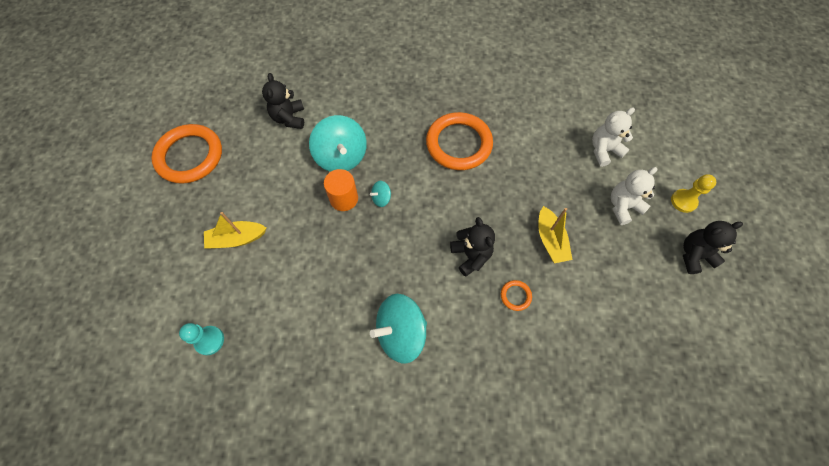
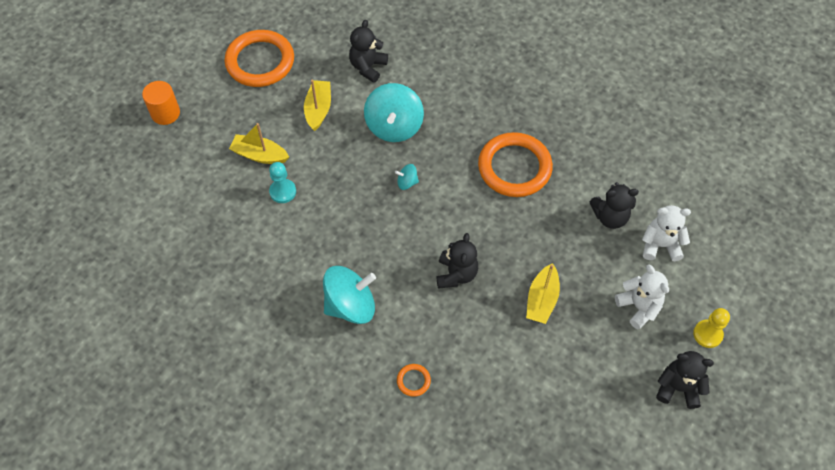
camera: 30 degrees right, 5 degrees down
(209, 340) = (192, 227): turquoise pawn -> turquoise pawn (283, 191)
(267, 173) = (318, 109): none -> yellow boat
(344, 198) = (372, 166): orange cylinder -> orange cylinder (165, 113)
(401, 333) = (350, 305): turquoise spinning top -> turquoise spinning top turned 150 degrees clockwise
(515, 296) = (473, 329): orange ring -> orange ring (413, 381)
(554, 147) = (610, 217): none -> black teddy bear
(623, 206) = (638, 307): white teddy bear -> white teddy bear turned 60 degrees clockwise

